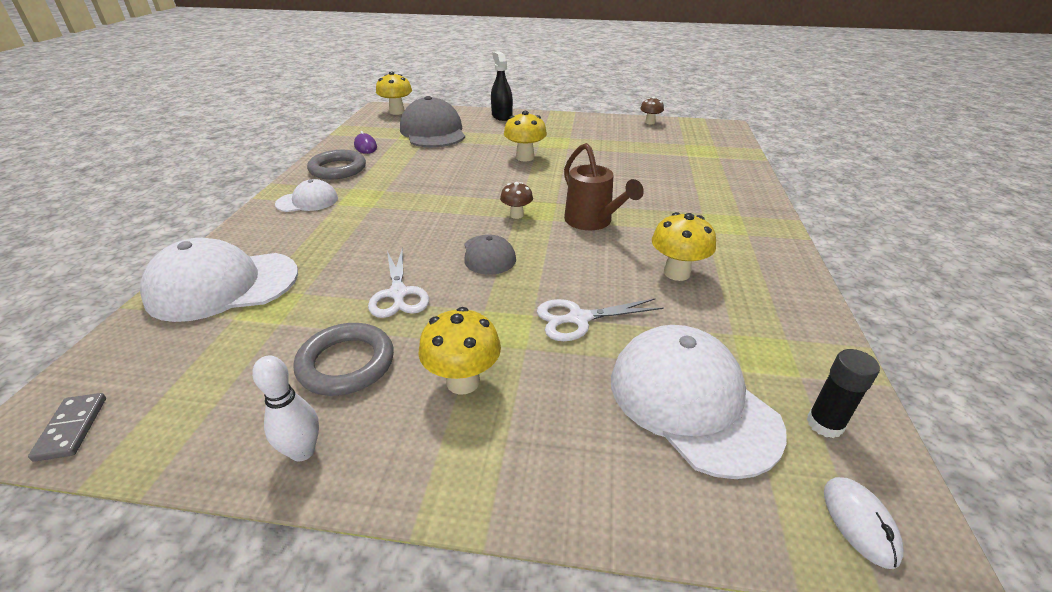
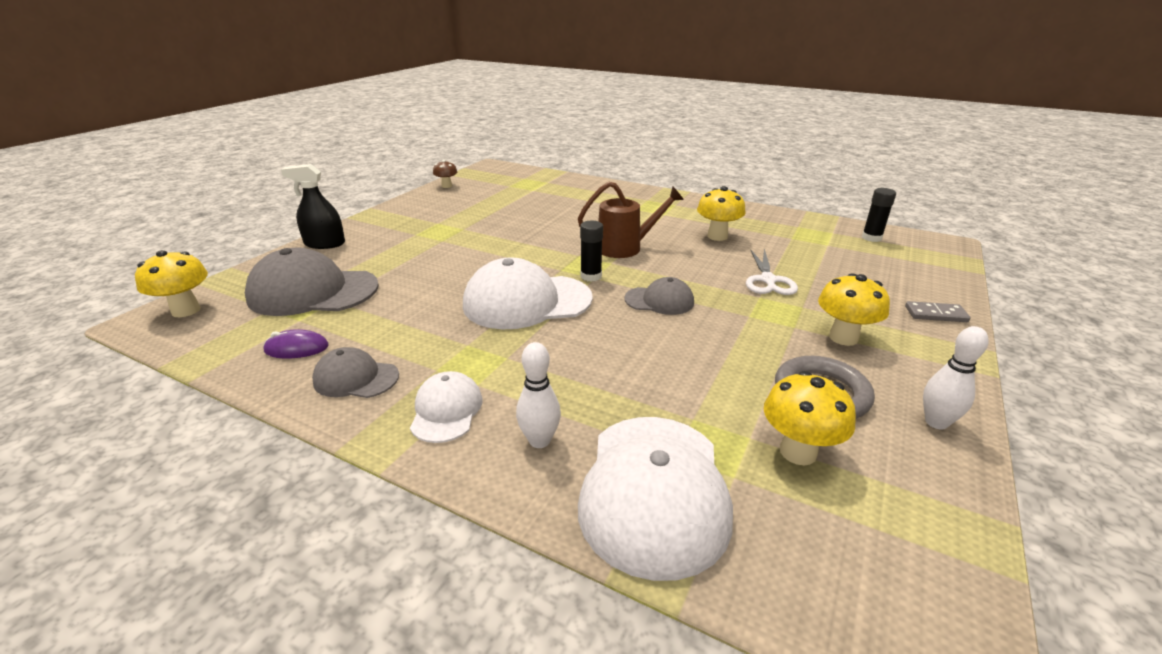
camera: 70 degrees left, 5 degrees down
(72, 428) = (945, 610): grey domino -> grey domino (935, 314)
(277, 236) = (539, 440): none -> white bowling pin
(338, 169) = (356, 378): grey ring -> grey cap
(398, 294) = (712, 355): white scissors -> none
(516, 215) = (591, 276): brown mushroom -> black glue stick
(525, 157) = (463, 251): yellow mushroom -> yellow mushroom (798, 452)
(691, 402) = (857, 265): white cap -> white cap (527, 302)
(859, 522) = (937, 250): white mouse -> none

